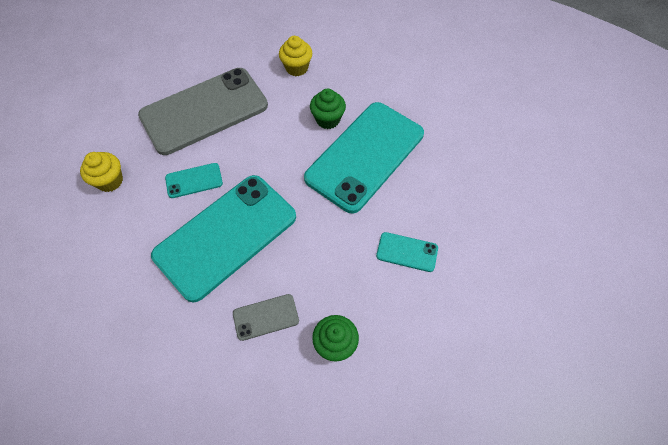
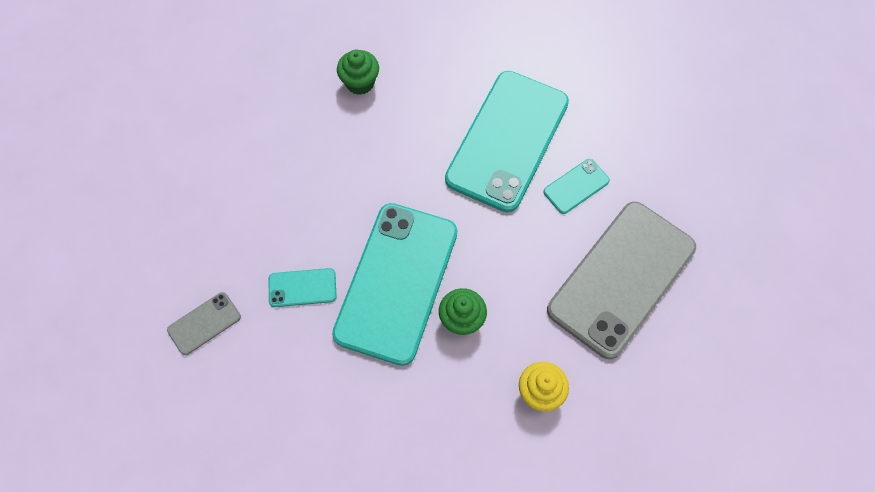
camera: 160 degrees right, 5 degrees up
(110, 181) = (665, 156): yellow cupcake -> none
(266, 317) = (431, 83): grey phone -> grey phone (204, 323)
(407, 252) = (316, 184): turquoise phone -> turquoise phone (302, 288)

